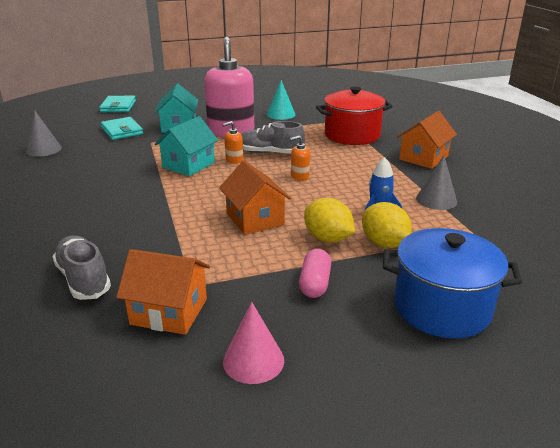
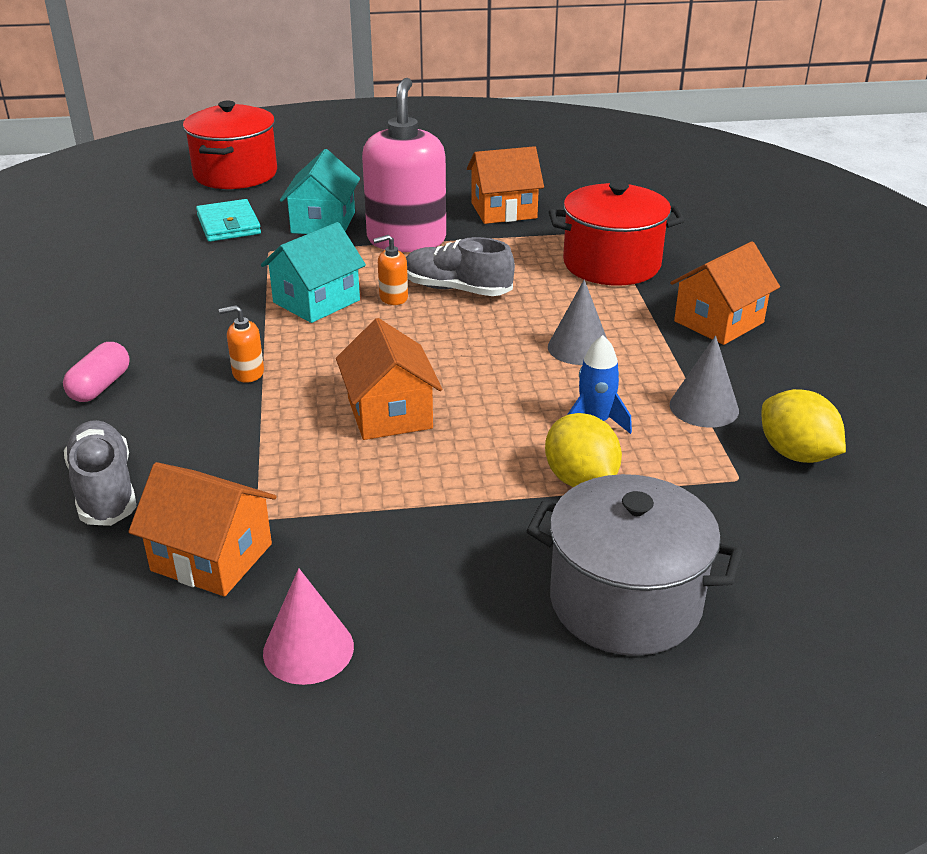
camera: 10 degrees right, 5 degrees up
(44, 149) = (98, 252): grey cone -> grey cone (579, 348)
(118, 106) = (235, 174): turquoise wallet -> red pot
(281, 114) = (503, 210): turquoise cone -> orange house
(299, 176) = (490, 339): orange soap dispenser -> orange soap dispenser (248, 373)
(315, 284) = (443, 537): pink capsule -> pink capsule (100, 386)
(328, 238) = (493, 461): yellow lemon -> yellow lemon (796, 454)
(442, 307) = (625, 602): blue pot -> grey pot

